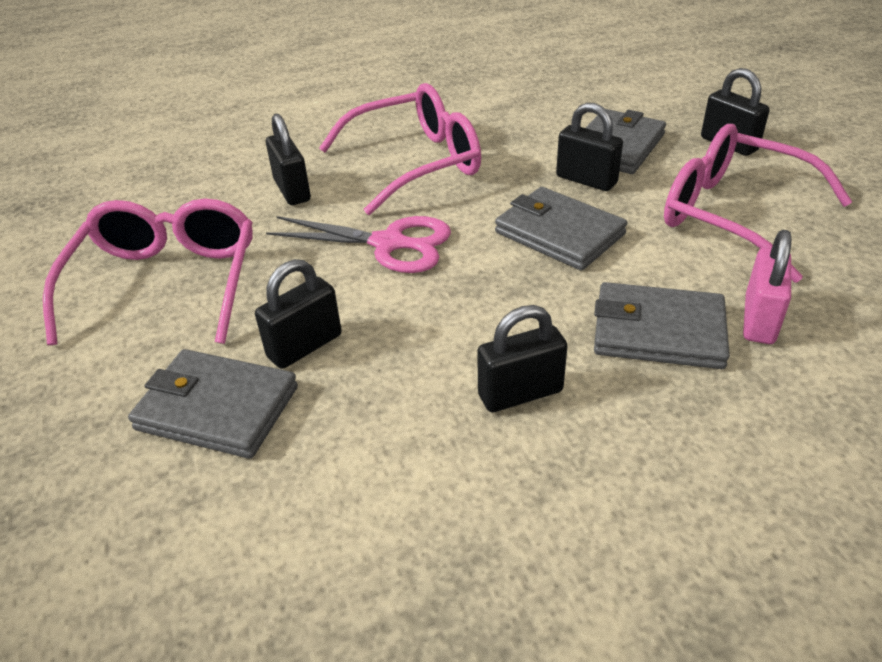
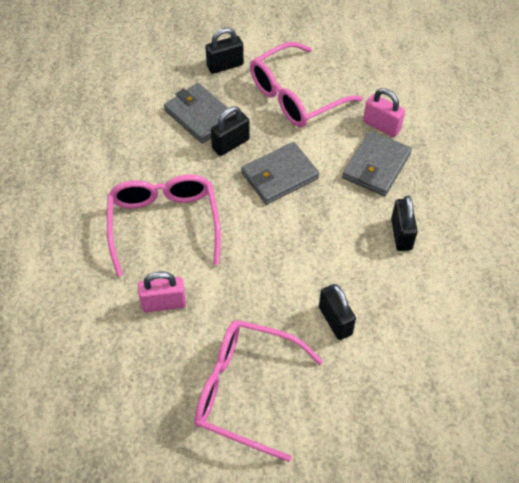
camera: 75 degrees left, 15 degrees up
(217, 408) = (371, 369): grey wallet -> none
(292, 190) = (164, 303): black padlock -> pink padlock
(389, 244) = (254, 260): pink scissors -> none

